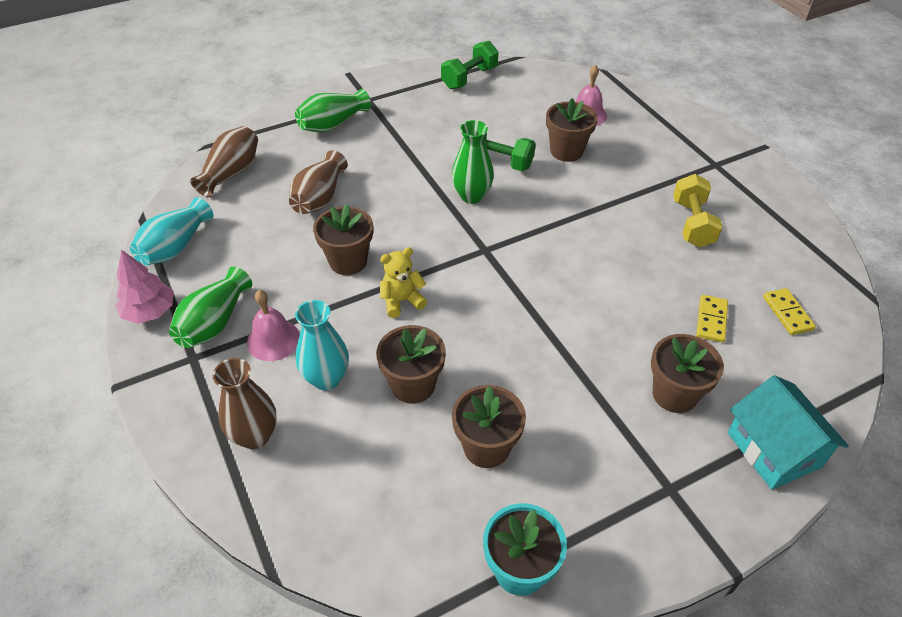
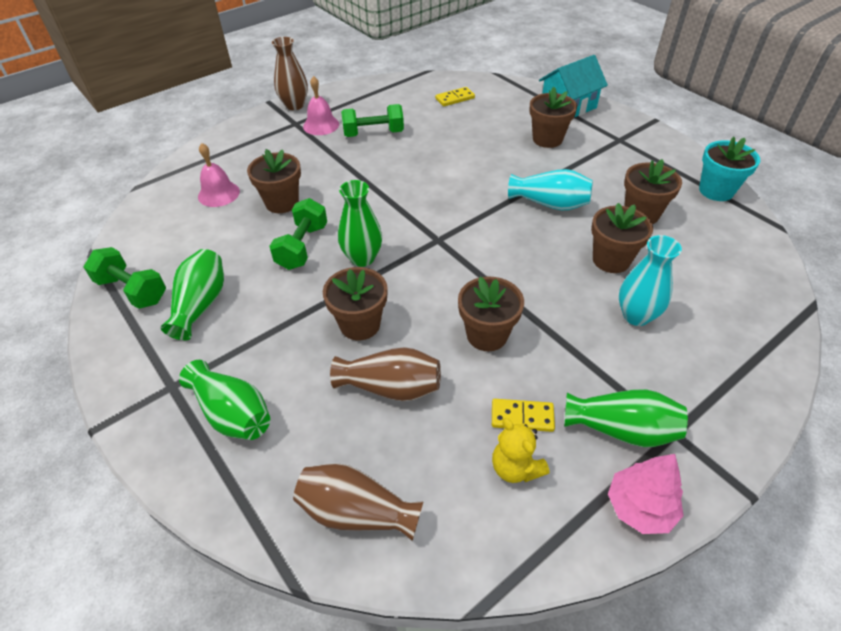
camera: 100 degrees left, 0 degrees up
(175, 247) = (524, 526): turquoise vase -> turquoise vase (550, 204)
(255, 436) = (722, 349): brown vase -> brown vase (294, 105)
(273, 340) = (616, 368): pink bell -> pink bell (321, 125)
(390, 187) = (360, 324): none -> brown flower pot
(402, 301) = (524, 283): yellow teddy bear -> yellow teddy bear (515, 468)
(443, 109) = (201, 304): none -> green vase
(692, 223) = (373, 133): yellow dumbbell -> green dumbbell
(711, 320) = (474, 126): yellow domino -> yellow domino (522, 417)

